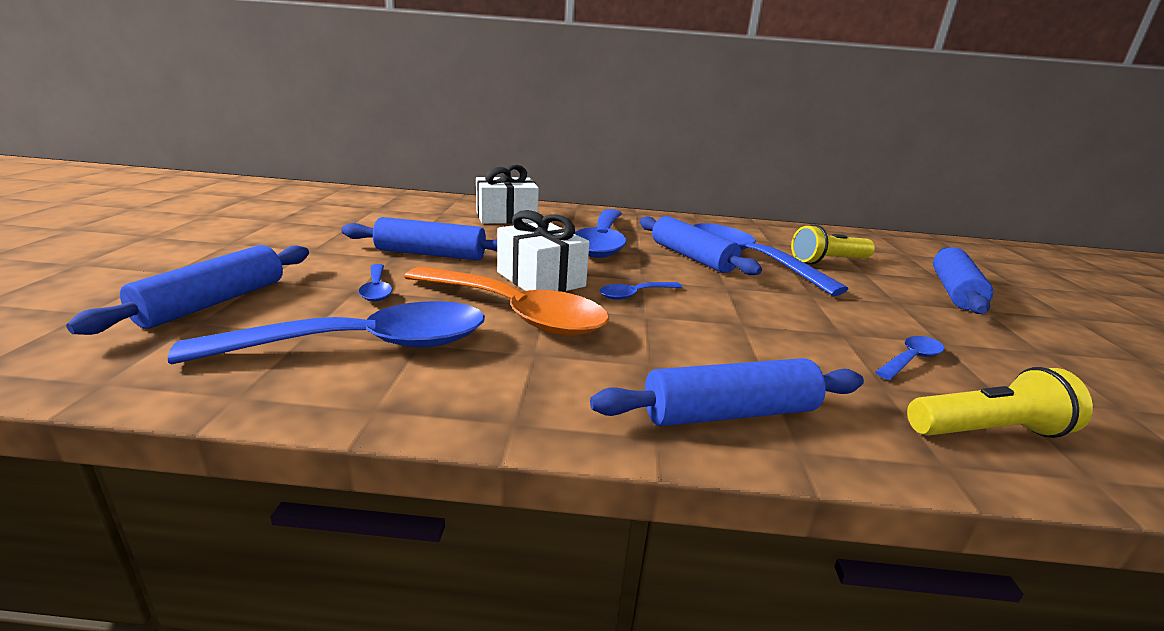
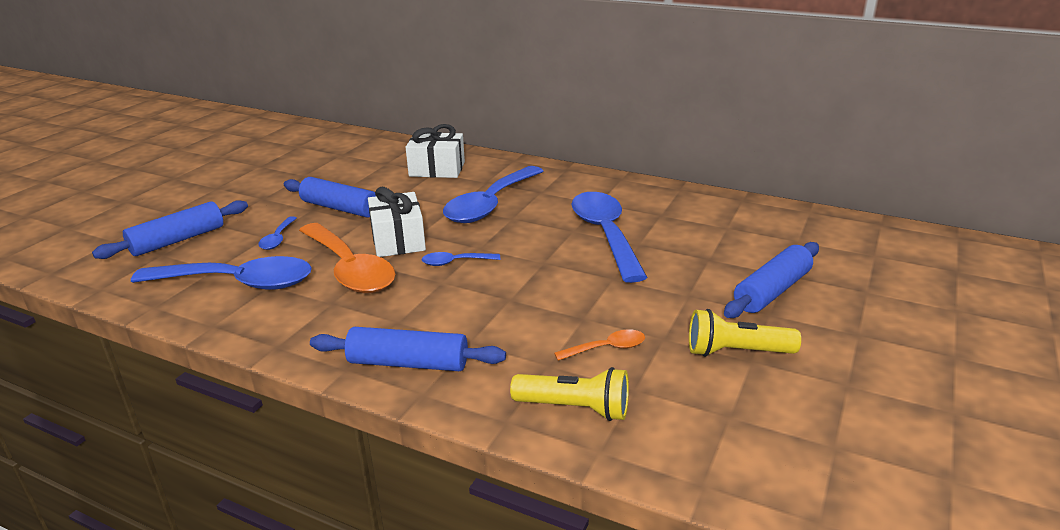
camera: 25 degrees right, 5 degrees up
(691, 257) = (553, 228): blue rolling pin -> none
(828, 261) = (688, 243): yellow flashlight -> yellow flashlight (736, 352)
(911, 359) = (607, 348): blue spoon -> orange spoon

